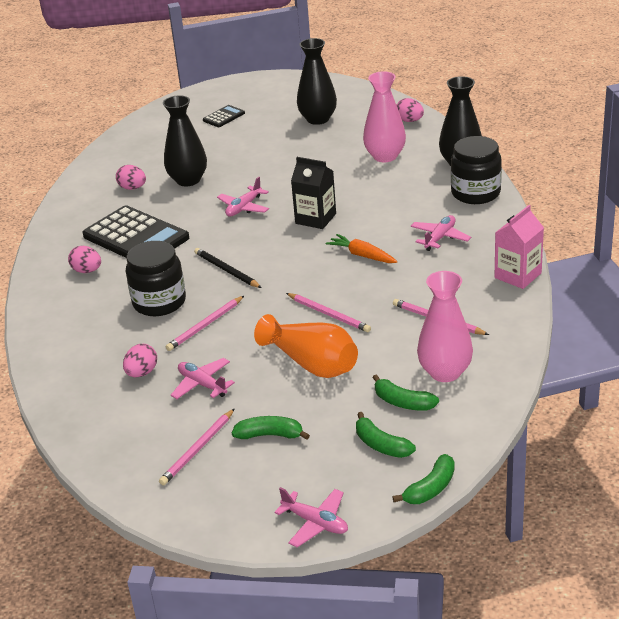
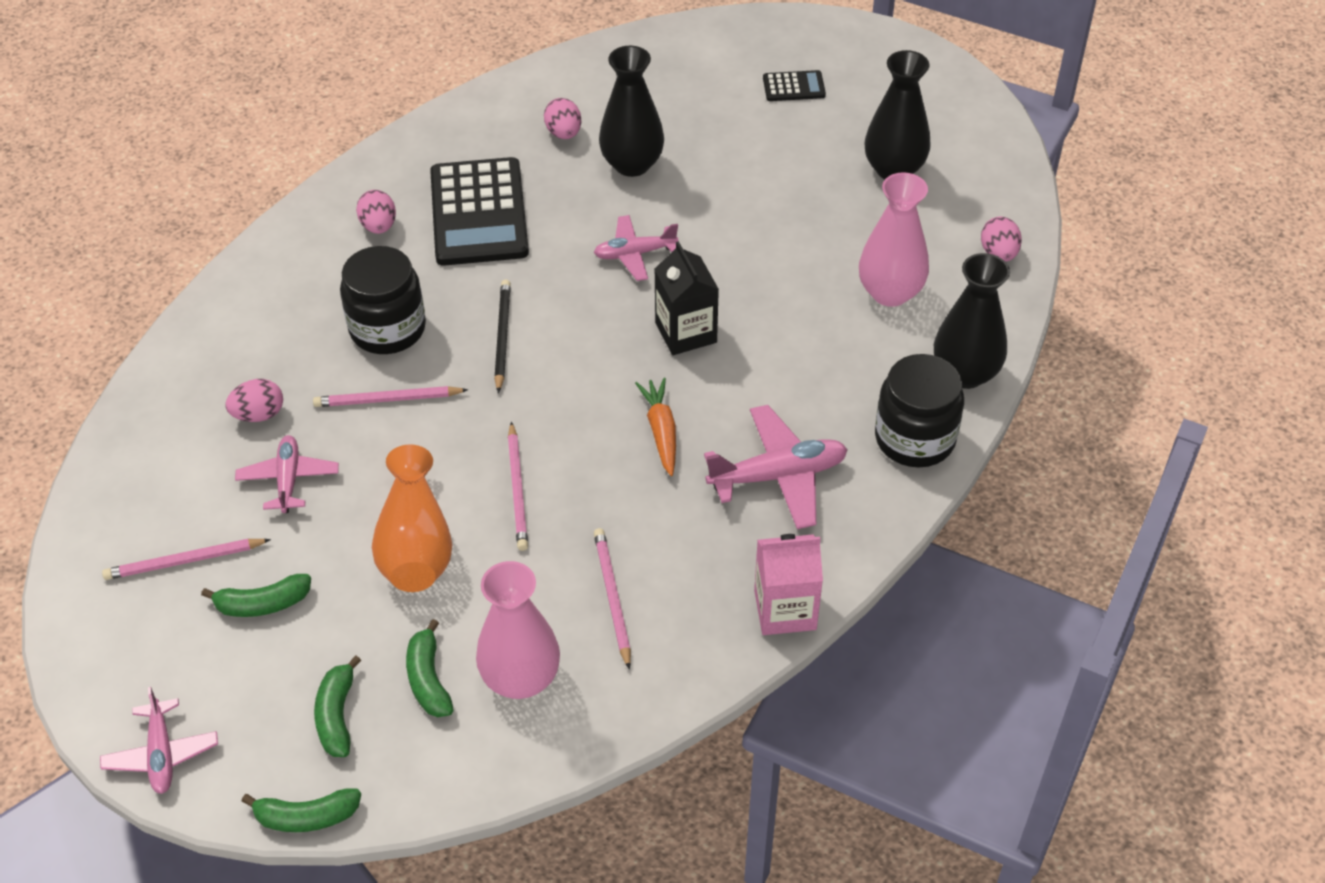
camera: 40 degrees right, 15 degrees up
(270, 435) = (262, 604): green banana -> green banana turned 120 degrees clockwise
(440, 238) = (778, 476): pink plane -> pink plane, size x1.53

